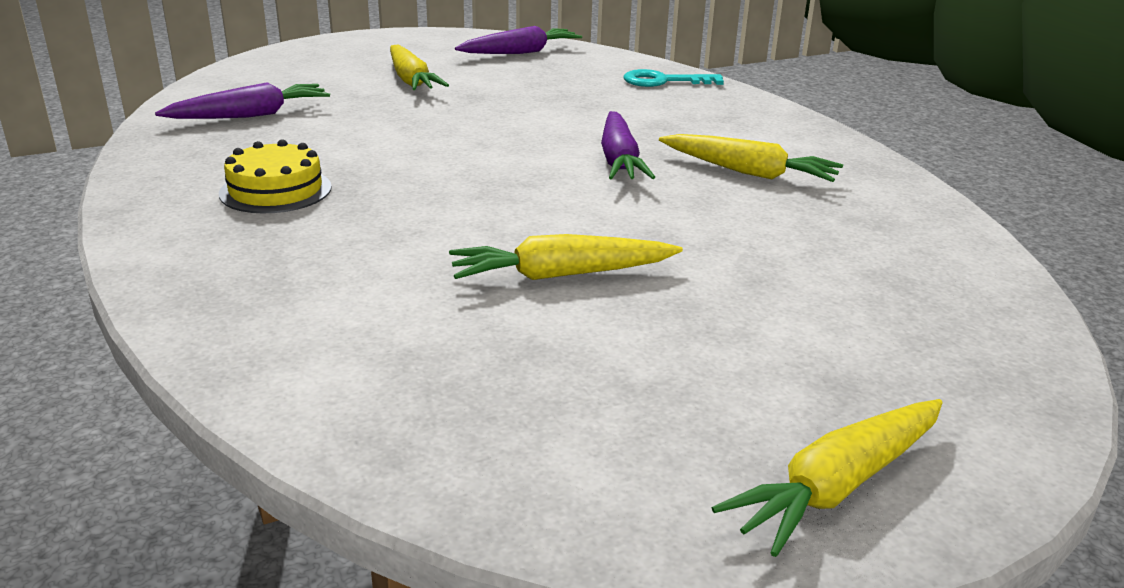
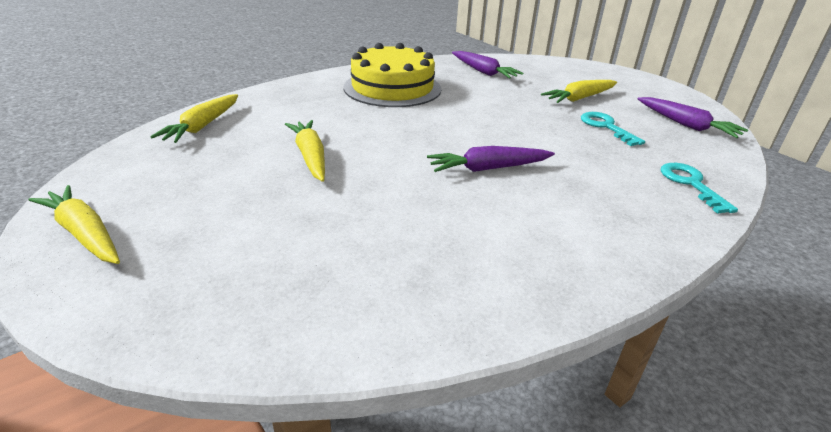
camera: 80 degrees right, 5 degrees up
(276, 190) = (392, 88): yellow cake -> yellow cake, size x1.85
(512, 85) = (606, 127): none -> turquoise key
(748, 172) = (498, 221): yellow carrot -> yellow carrot (202, 126)

